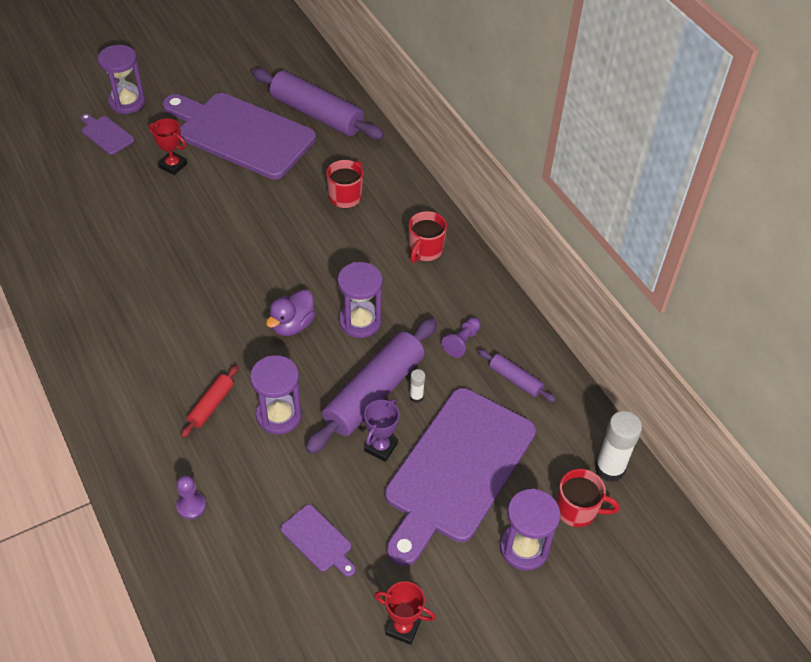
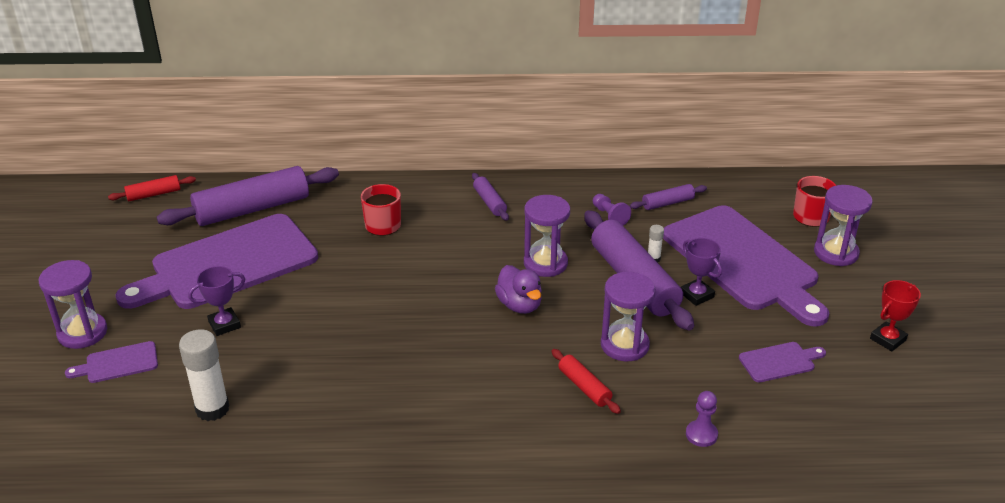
camera: 60 degrees left, 15 degrees down
(173, 165) = (224, 324): red trophy -> purple trophy
(299, 55) = (154, 194): none -> red rolling pin
(425, 250) = (490, 202): red mug -> purple rolling pin
(609, 469) = (780, 189): white glue stick -> white glue stick (212, 409)

